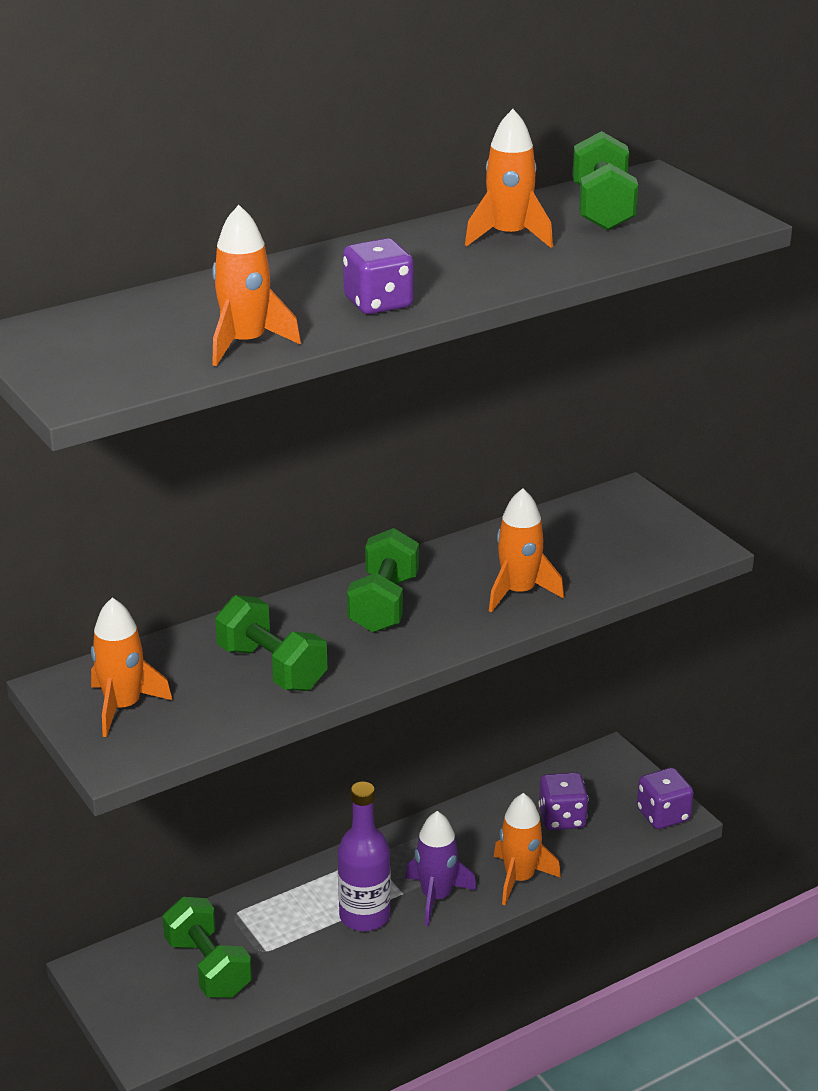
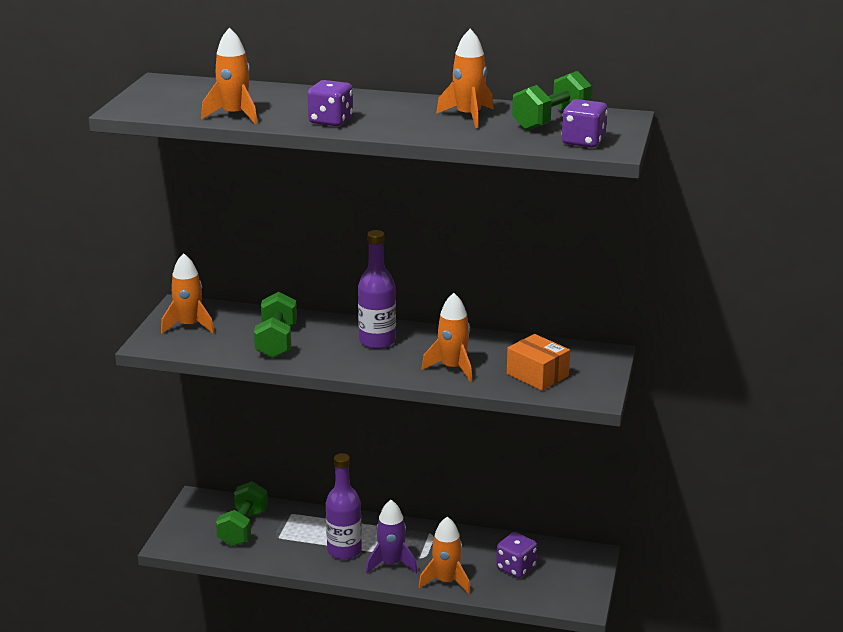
camera: 45 degrees right, 5 degrees down
(384, 604) = (377, 341): green dumbbell -> purple bottle
(611, 554) = (537, 375): none -> orange box
(663, 815) = (575, 600): purple dice -> purple dice (583, 142)

